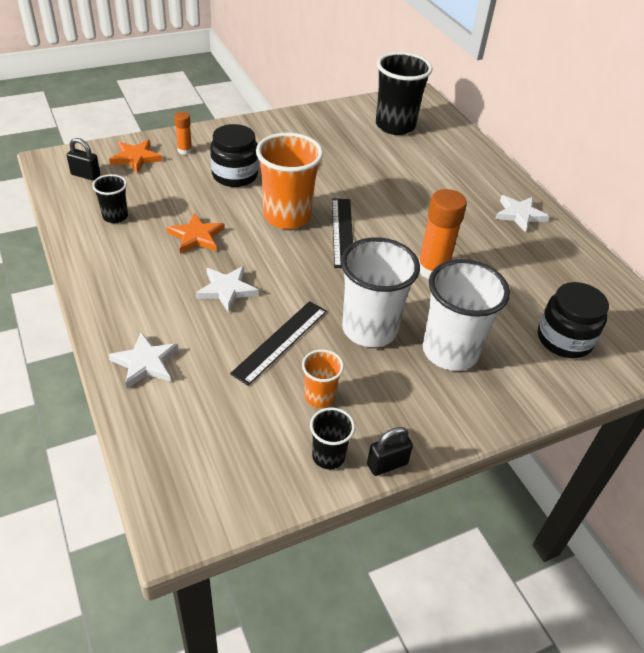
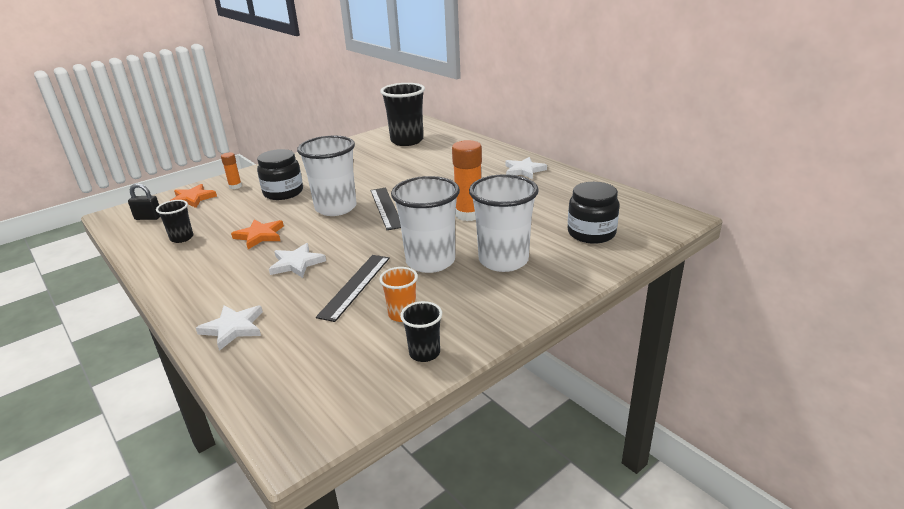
camera: 10 degrees left, 15 degrees down
(287, 216) = (336, 208): orange cup -> white cup
(387, 464) = (479, 345): black padlock -> none

